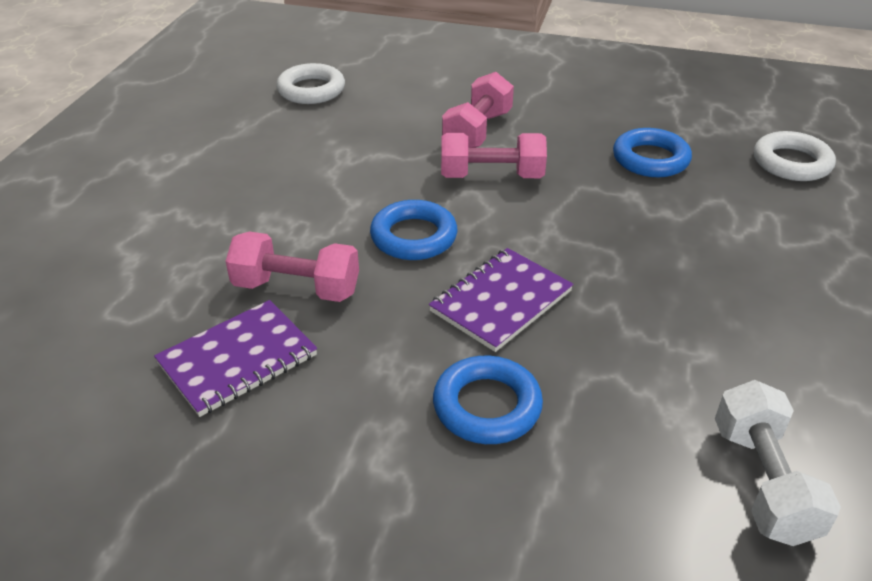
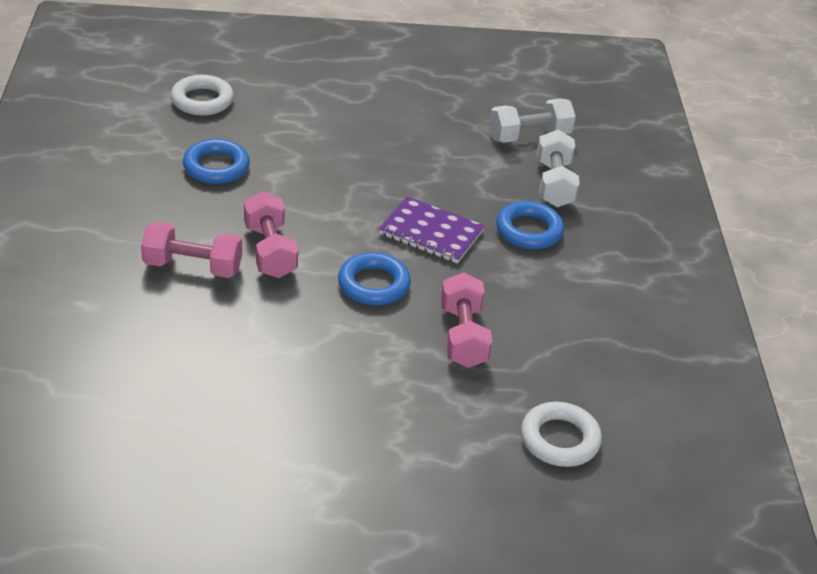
camera: 110 degrees left, 0 degrees up
(238, 359) = (548, 348): purple notebook -> none
(311, 90) = (127, 404): white ring -> white ring (560, 439)
(610, 476) = (554, 184): none -> white dumbbell

